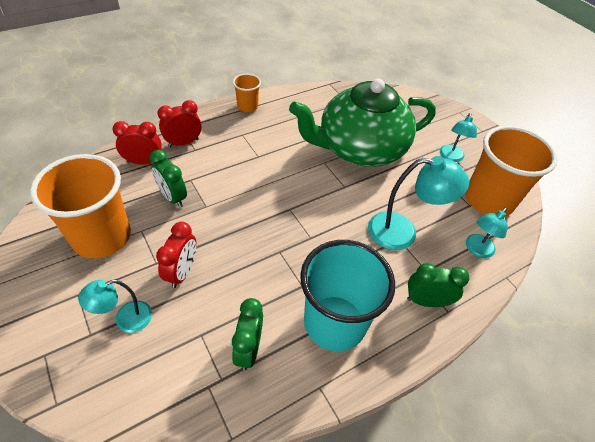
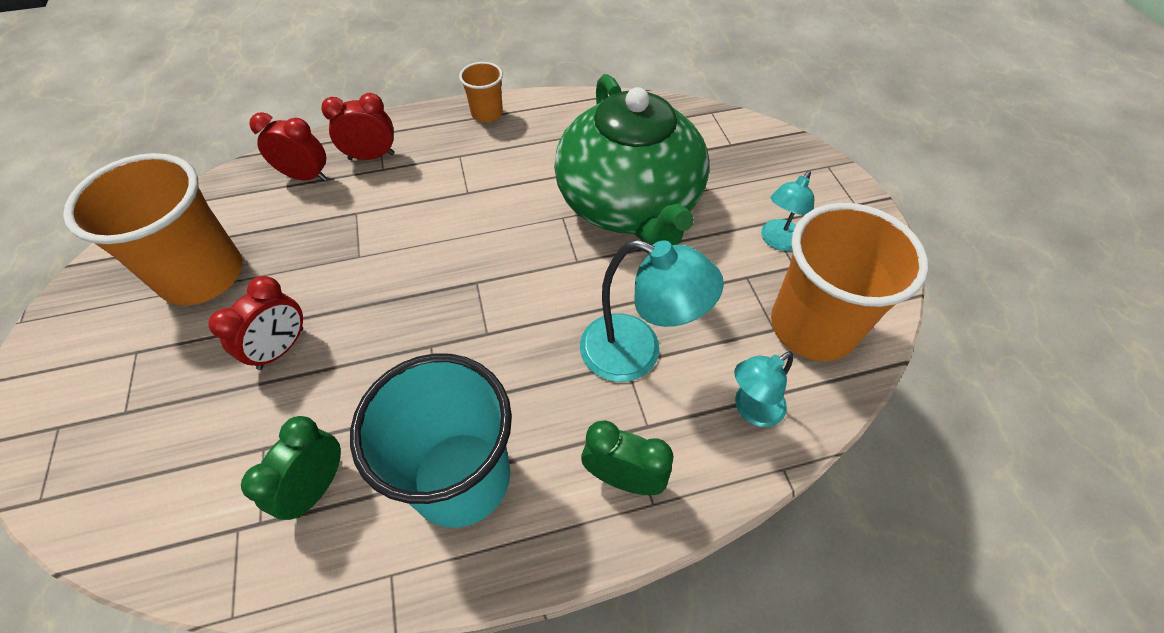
camera: 20 degrees right, 5 degrees up
(125, 319) = (177, 401): turquoise lamp -> none
(173, 197) = (320, 235): green clock -> none
(360, 149) = (629, 204): green teapot -> green teapot turned 105 degrees counterclockwise

